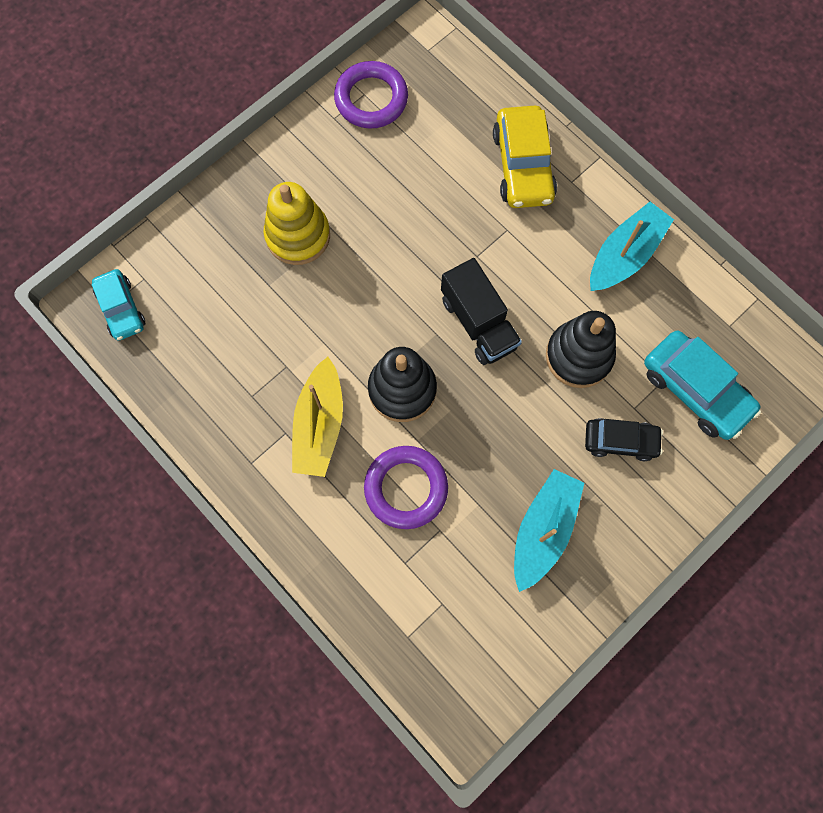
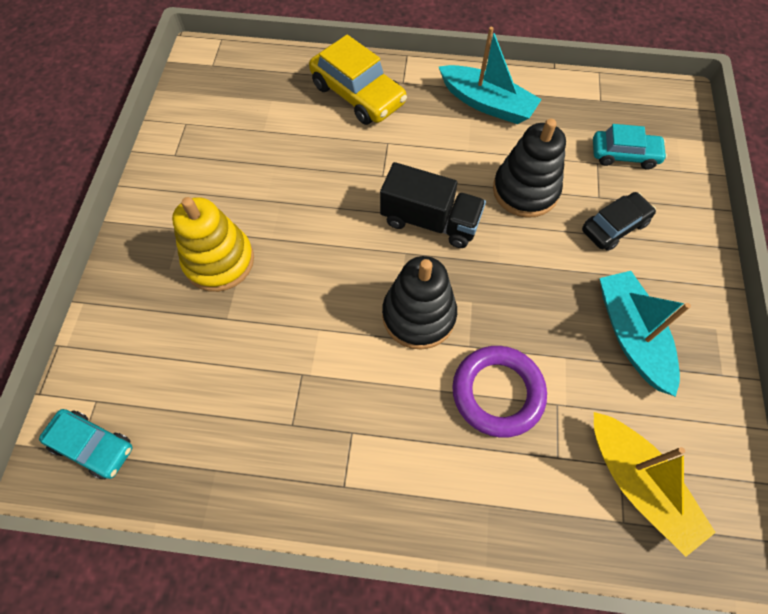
camera: 40 degrees left, 10 degrees down
(319, 425) = (376, 400): yellow boat -> yellow boat (638, 484)
(371, 99) = (195, 123): purple ring -> none
(624, 255) = (487, 103): turquoise boat -> turquoise boat turned 120 degrees clockwise
(695, 390) = (624, 155): turquoise car -> turquoise car, size x0.64

